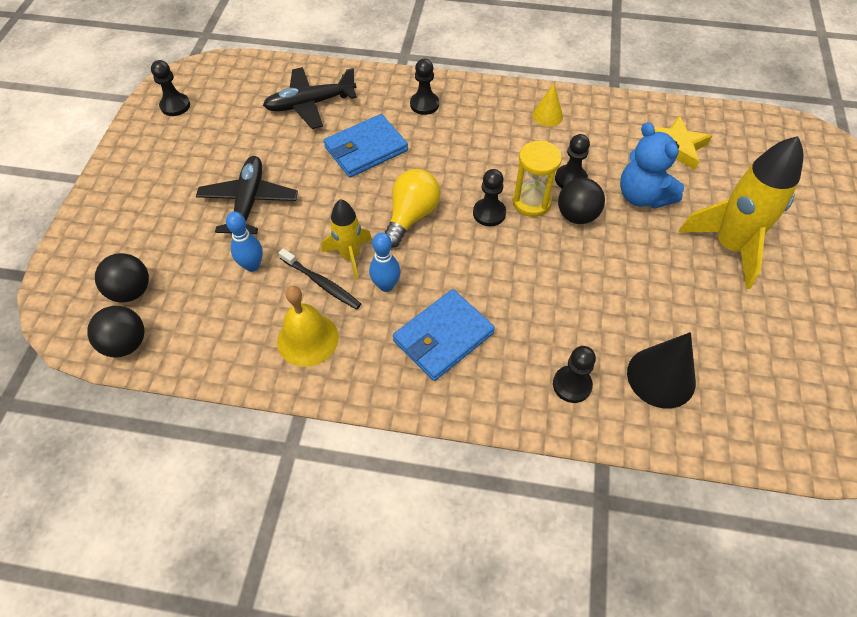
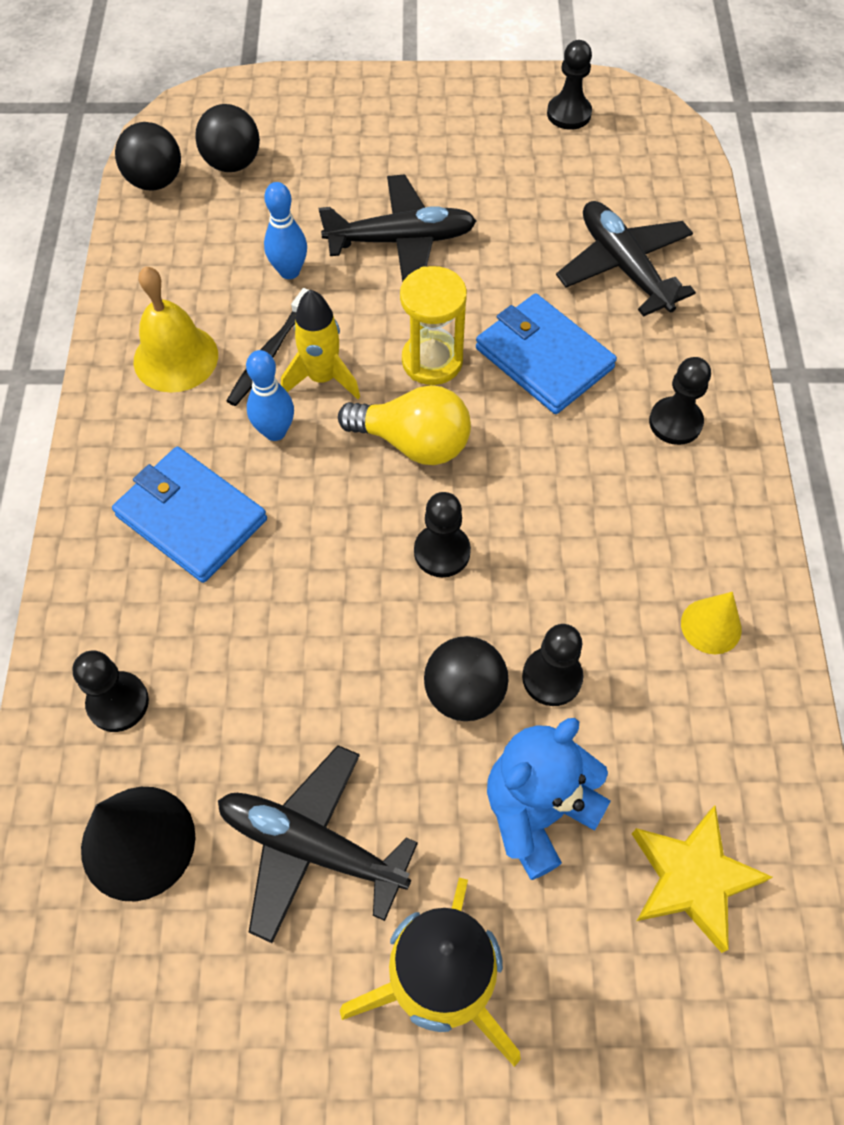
camera: 80 degrees right, 5 degrees up
(531, 202) = (481, 615): yellow hourglass -> yellow hourglass (432, 361)
(661, 292) = (311, 845): none -> black plane

